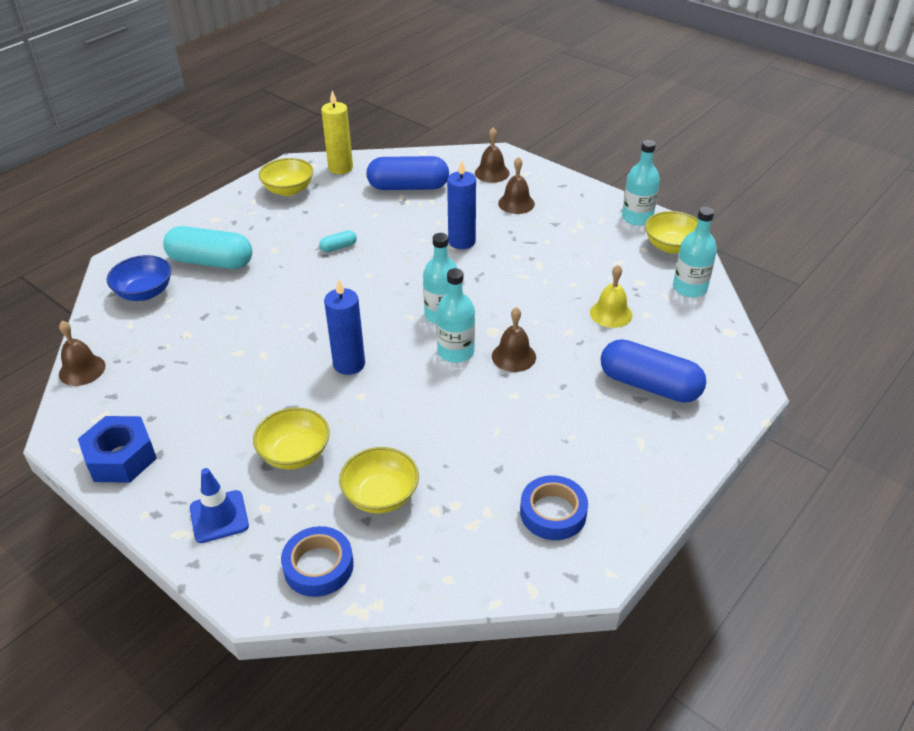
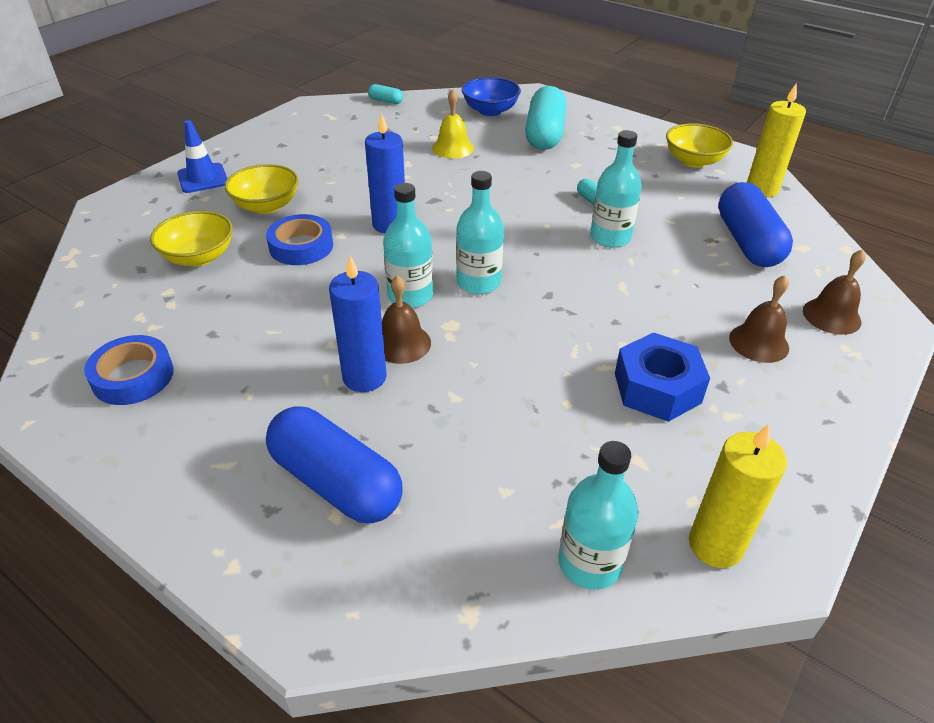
camera: 85 degrees right, 0 degrees up
(82, 370) = (385, 101): brown bell -> turquoise capsule
(121, 457) = (281, 130): blue nut -> blue nut (657, 388)
(318, 566) = (128, 230): blue tape -> blue tape (301, 246)
(462, 241) = (638, 292): blue candle -> blue candle (364, 377)
(611, 313) = (501, 445): yellow bell -> yellow bell (453, 148)
(637, 218) = (790, 497): turquoise bottle -> turquoise bottle (610, 237)
(649, 385) = (336, 482): blue capsule -> blue capsule turned 75 degrees counterclockwise
(671, 246) = (715, 545): yellow bowl -> yellow candle

